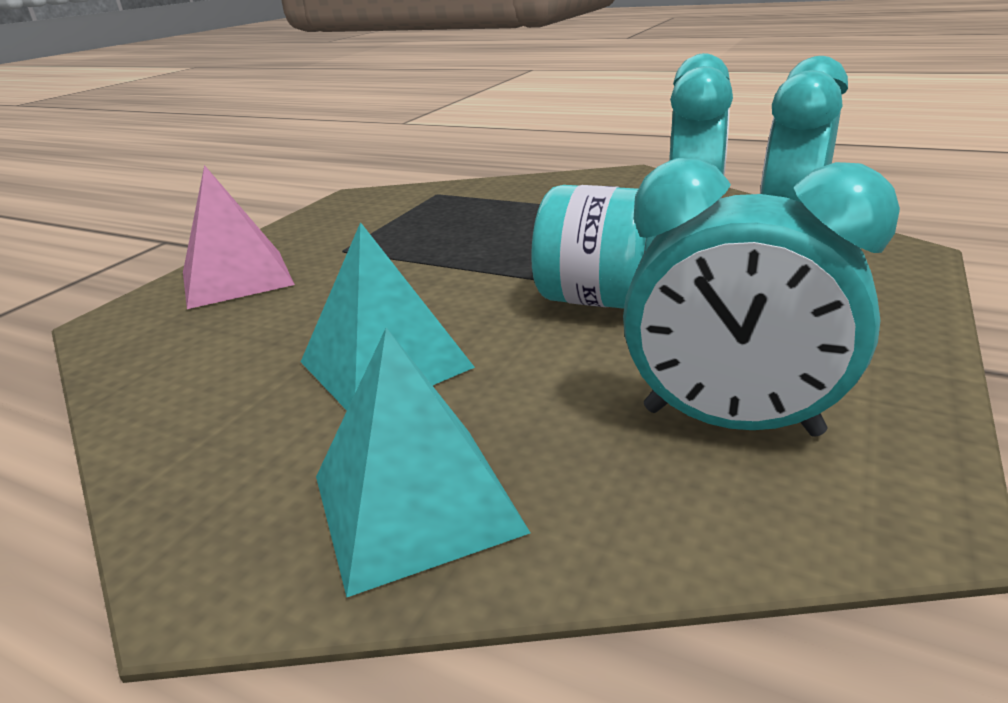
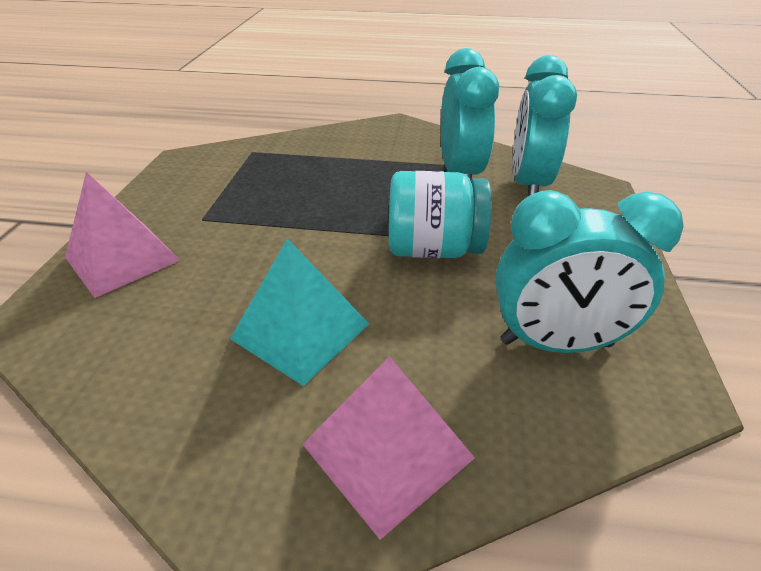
camera: 20 degrees left, 10 degrees up
(416, 503) = (387, 451): turquoise pyramid -> pink pyramid

